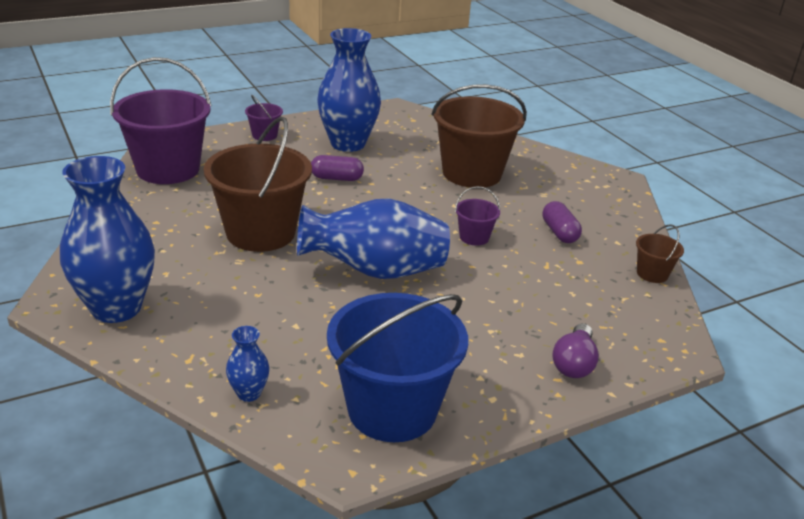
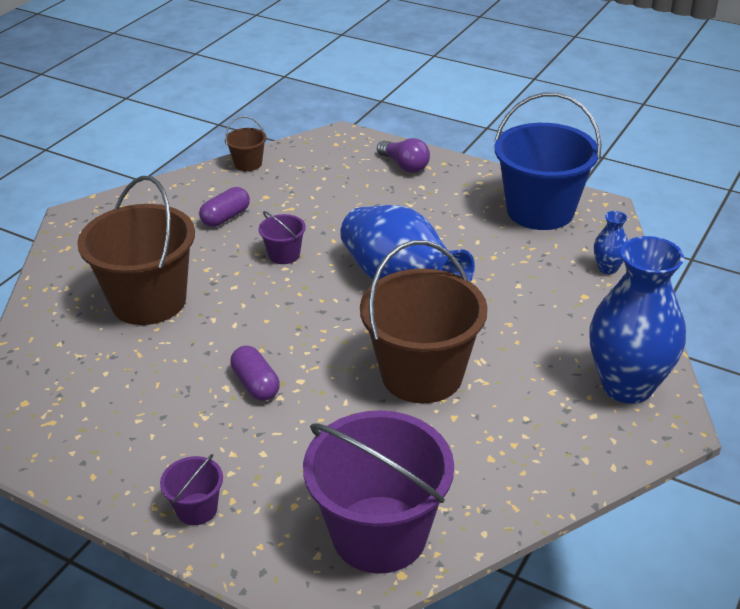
camera: 120 degrees left, 5 degrees up
(348, 144) = (154, 421): blue vase -> none
(574, 363) = (404, 165): purple light bulb -> purple light bulb turned 60 degrees clockwise

